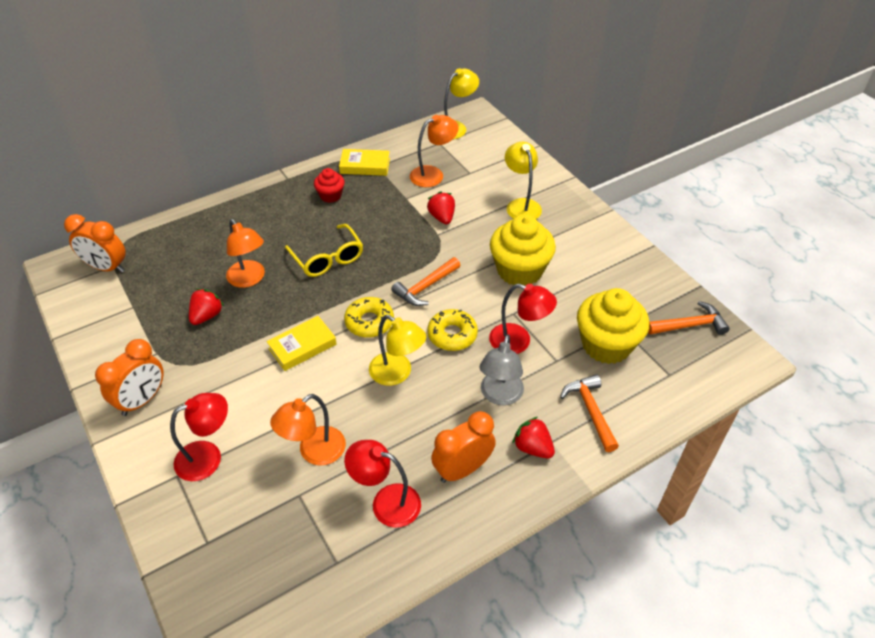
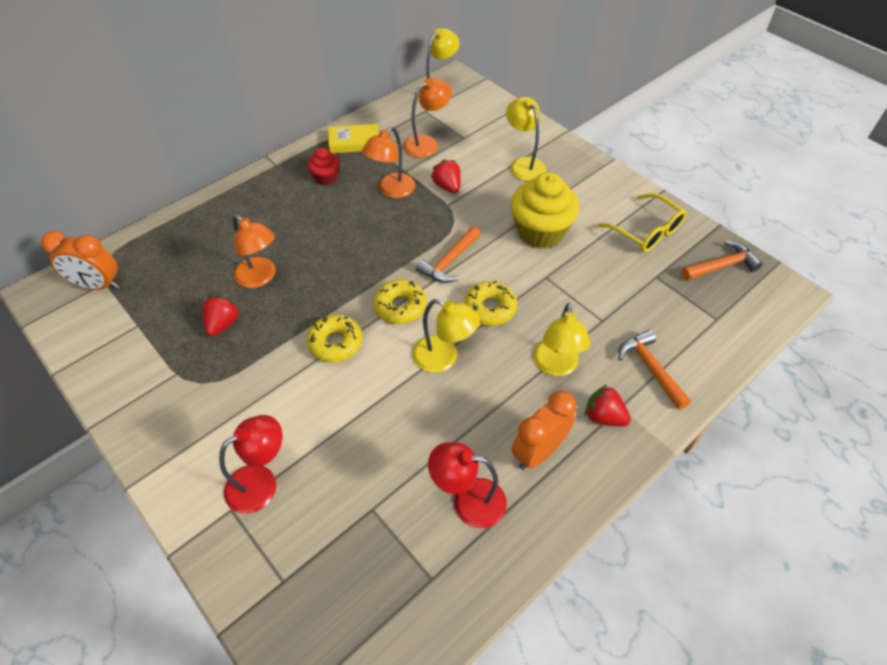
camera: 10 degrees left, 5 degrees up
(142, 400) = (172, 429): orange clock -> none
(302, 346) = (335, 343): yellow book -> yellow donut
(314, 452) = (377, 458): orange lamp -> orange lamp (391, 190)
(328, 258) = (339, 244): yellow glasses -> yellow glasses (646, 231)
(500, 396) = (555, 366): grey lamp -> yellow lamp
(518, 341) = (559, 306): red lamp -> none
(606, 345) = (647, 297): yellow cupcake -> none

